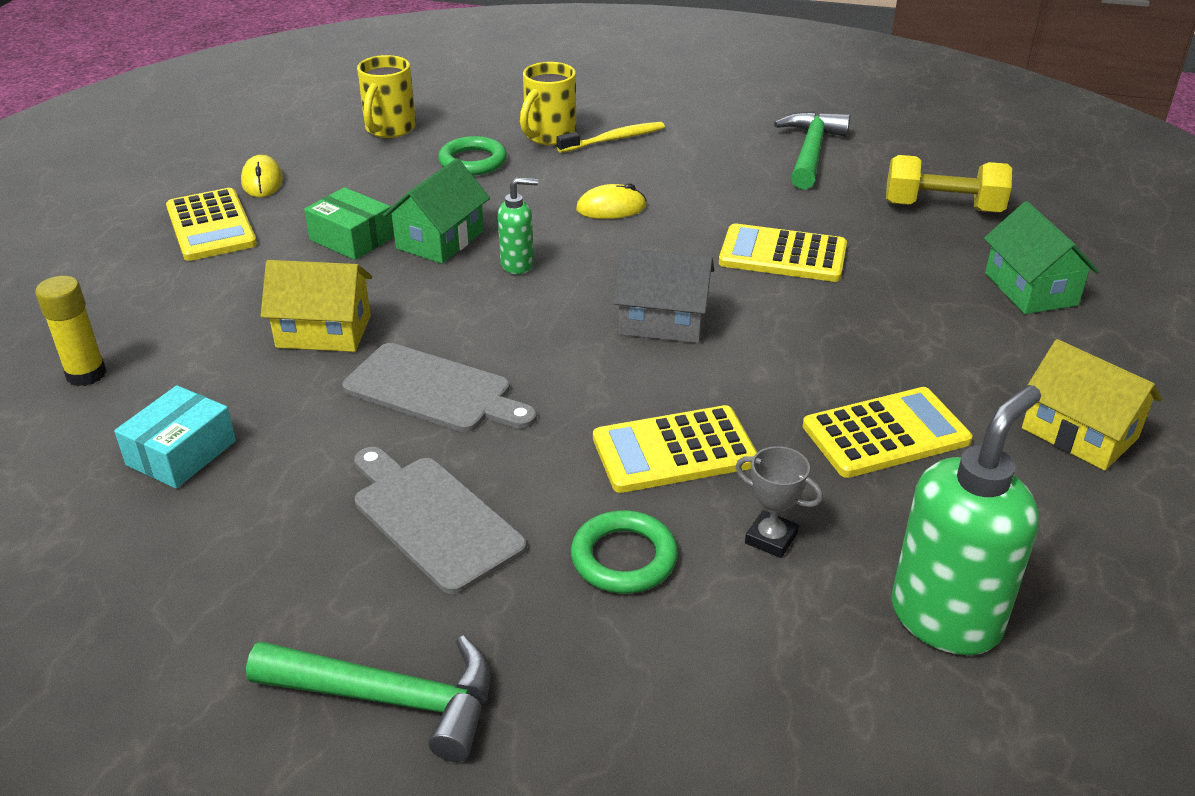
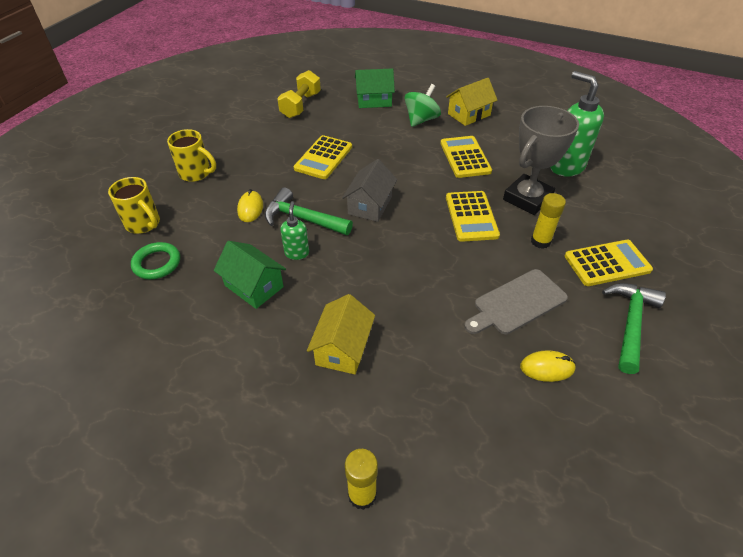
camera: 80 degrees left, 10 degrees up
(181, 453) = (458, 421): turquoise box -> none
(211, 226) = (173, 424): yellow calculator -> yellow calculator (607, 263)
(262, 181) = (114, 391): yellow mouse -> yellow mouse (547, 368)
(352, 238) = (232, 332): green box -> none
(389, 129) = (75, 307): yellow mug -> yellow mug (196, 173)
(434, 390) = (413, 297): grey cutting board -> none
(614, 139) = (167, 197): yellow toothbrush -> none
(624, 558) = (540, 241): green ring -> yellow glue stick
(771, 538) = (527, 199): grey trophy -> grey trophy, size x2.22
(811, 152) = (227, 130): green hammer -> green hammer (303, 219)
(999, 360) = (421, 120): none -> green spinning top

